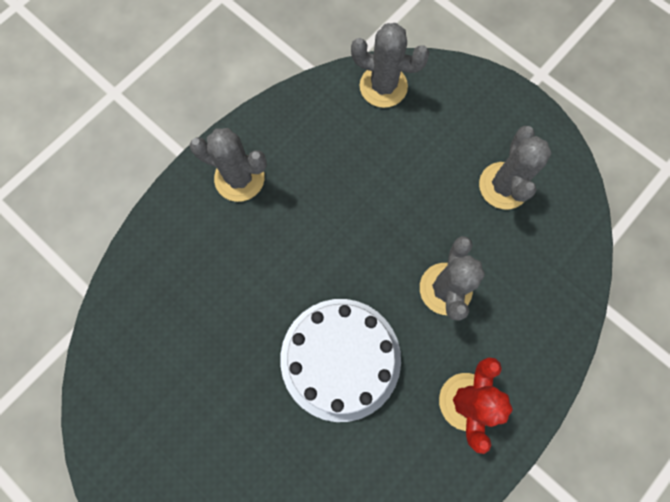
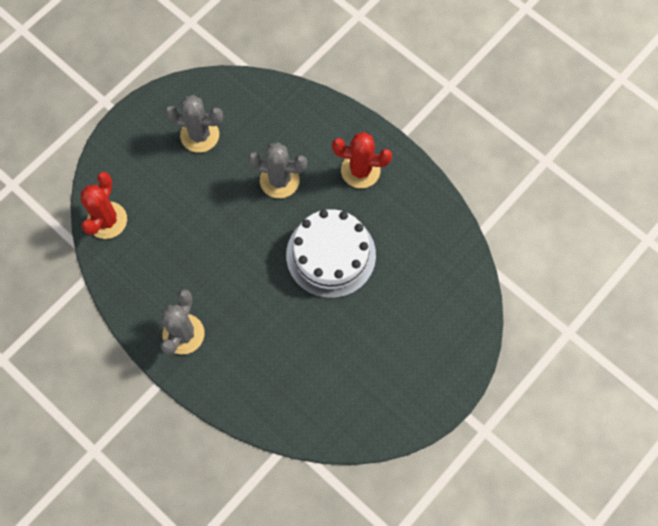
camera: 90 degrees left, 5 degrees down
(383, 86) = (107, 220): grey cactus -> red cactus

